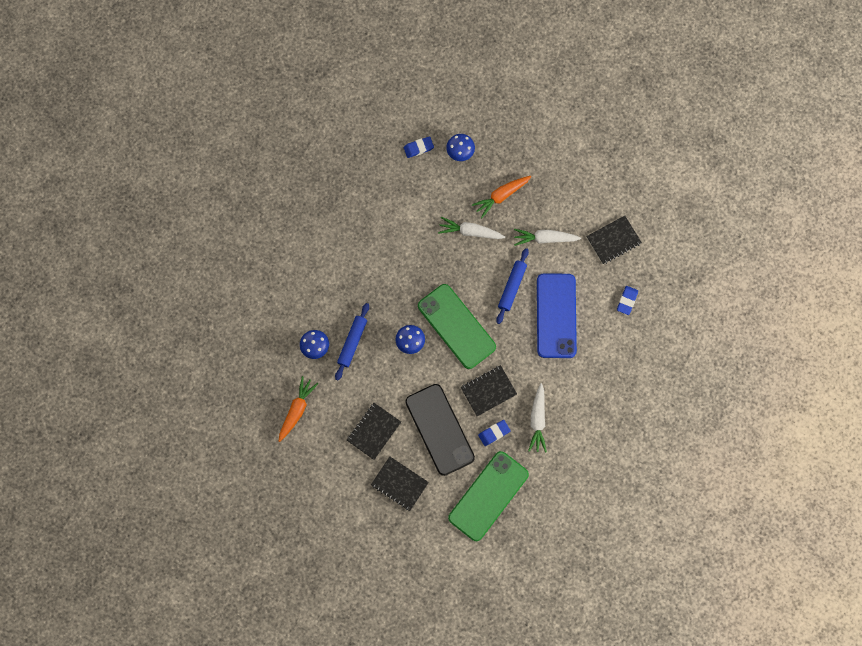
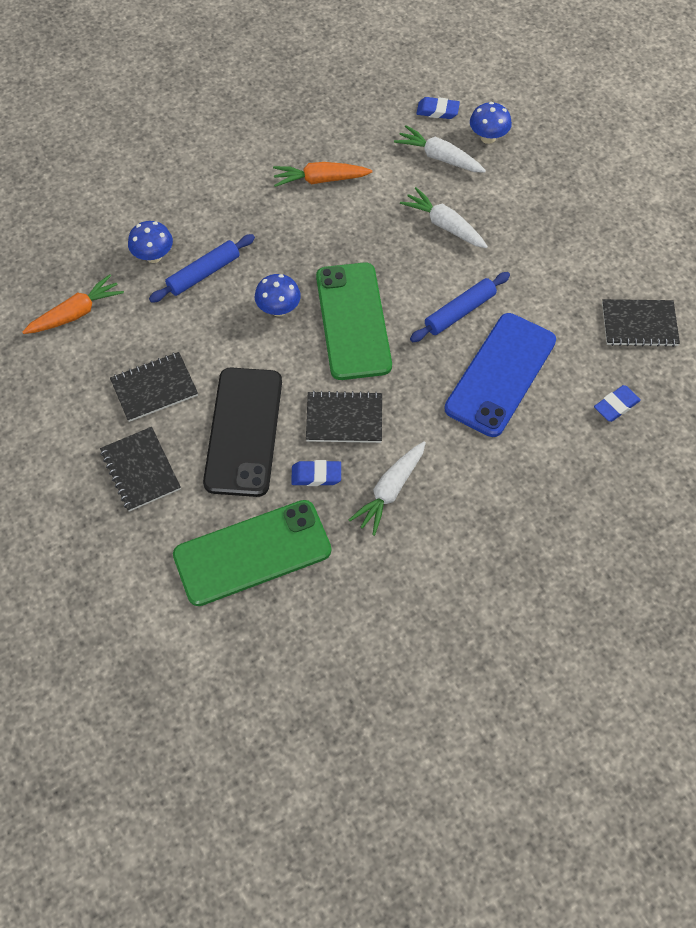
camera: 30 degrees right, 15 degrees down
(501, 196) = (511, 206): orange carrot -> orange carrot (320, 180)
(544, 238) = (541, 278): white carrot -> white carrot (439, 157)

